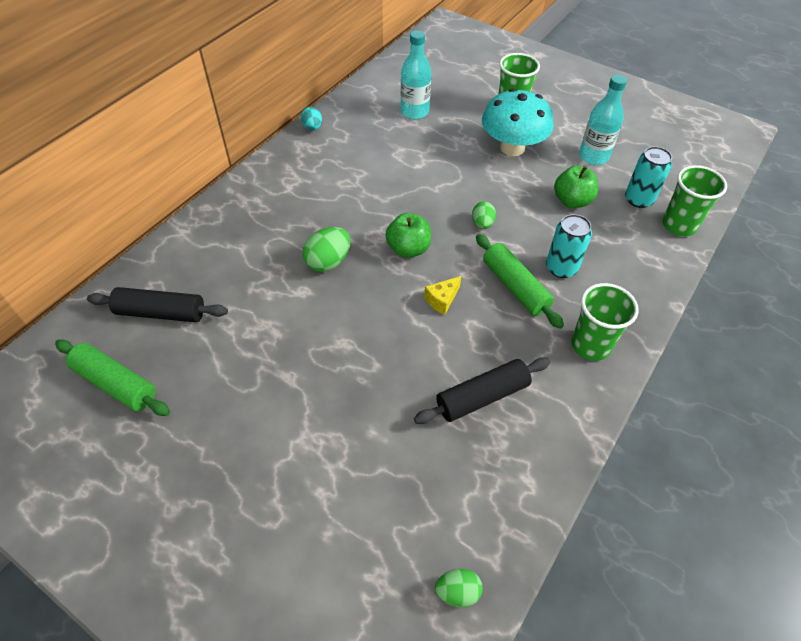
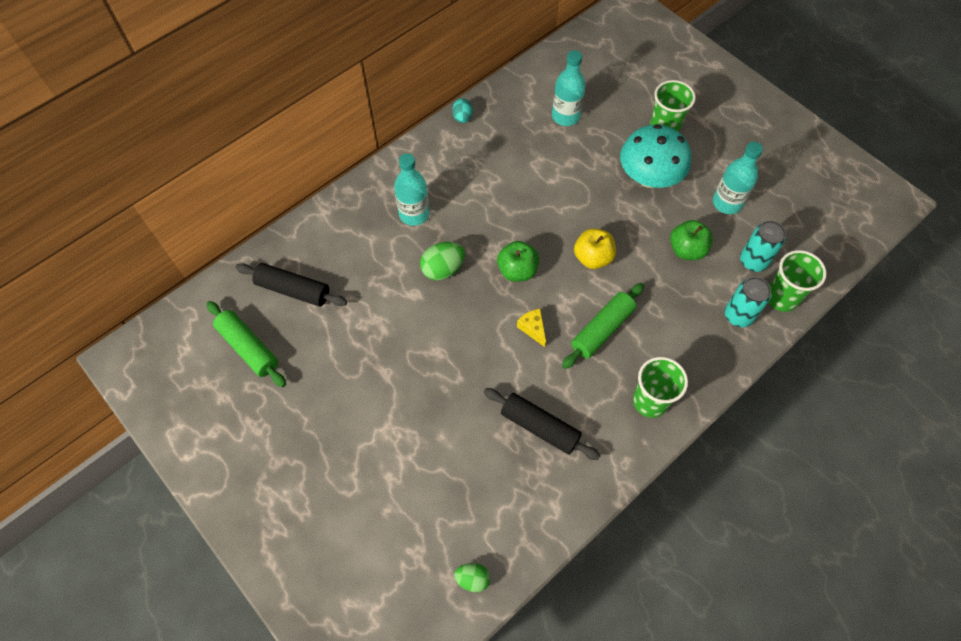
camera: 15 degrees right, 10 degrees up
(283, 217) = (414, 214): none -> turquoise bottle
(442, 300) = (532, 329): yellow cheese -> yellow cheese turned 90 degrees clockwise
(482, 224) = (592, 258): green egg -> yellow apple
(482, 397) = (540, 427): black rolling pin -> black rolling pin turned 45 degrees clockwise
(515, 287) = (602, 329): green rolling pin -> green rolling pin turned 60 degrees clockwise
(561, 268) = (651, 319): turquoise can -> turquoise can (738, 315)

